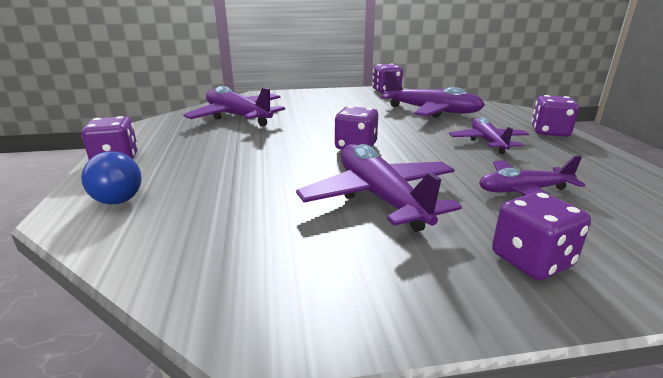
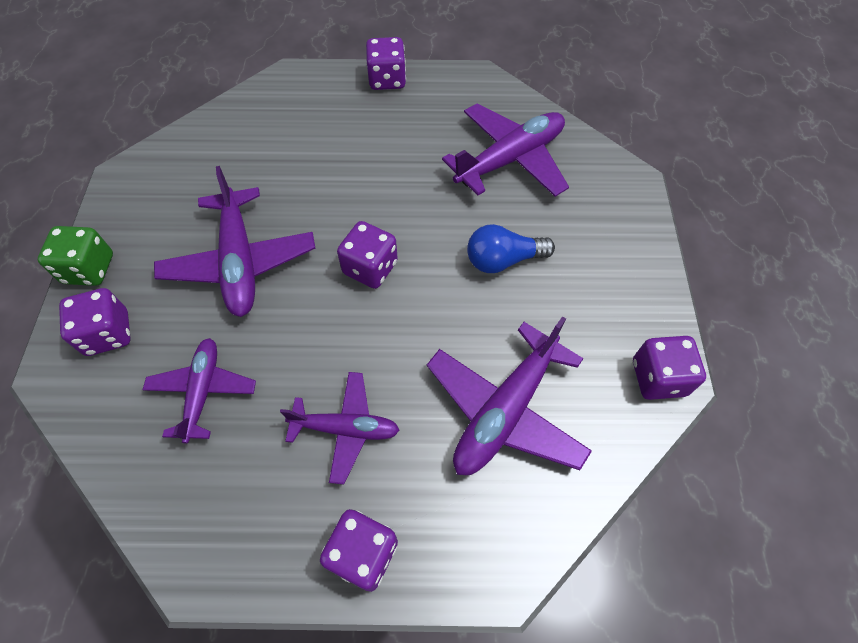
camera: 100 degrees right, 35 degrees up
(119, 194) = (312, 95): blue light bulb -> blue light bulb (503, 260)
(380, 198) = (240, 261): purple plane -> purple plane turned 90 degrees clockwise
(462, 310) = (89, 269): none -> green dice

